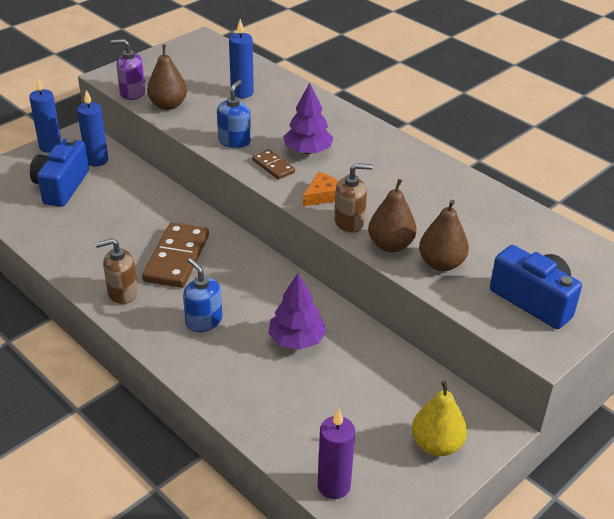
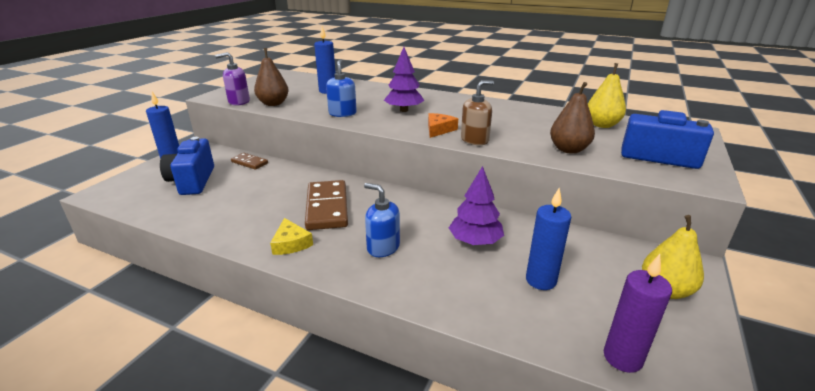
camera: 20 degrees left, 10 degrees down
(97, 160) = (218, 160): blue candle -> blue candle (541, 280)
(122, 293) = (291, 243): brown soap dispenser -> yellow cheese
(273, 166) = (385, 121): brown domino -> brown domino (249, 162)
(390, 245) = (520, 147): brown pear -> none
(525, 234) = (602, 125): none -> yellow pear

